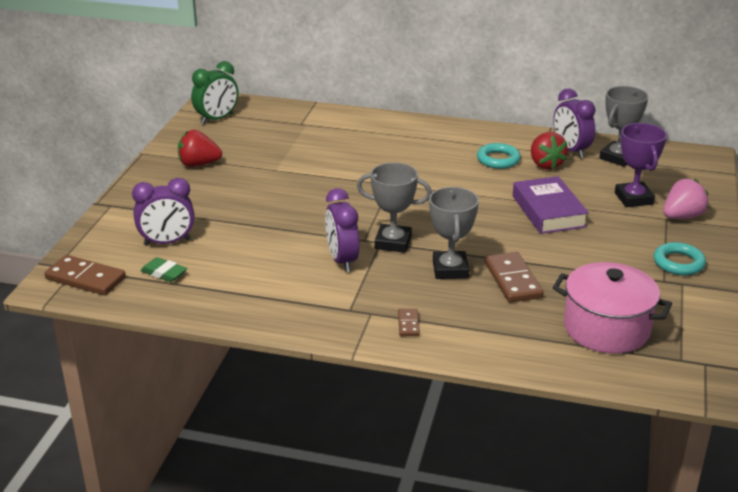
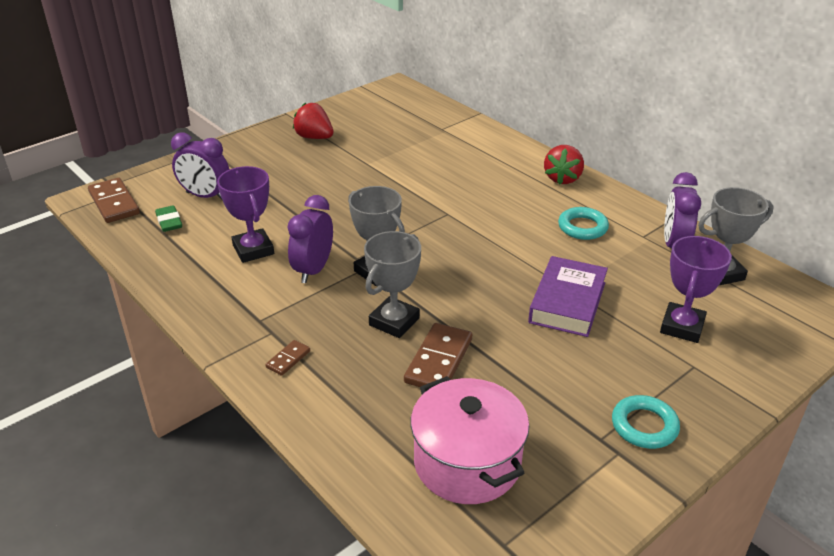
camera: 35 degrees right, 5 degrees up
(217, 119) = (378, 103): green clock -> none
(272, 265) = (253, 250): none -> purple trophy
(545, 164) = (626, 251): red strawberry -> red strawberry (562, 178)
(682, 216) = (716, 372): pink strawberry -> none

